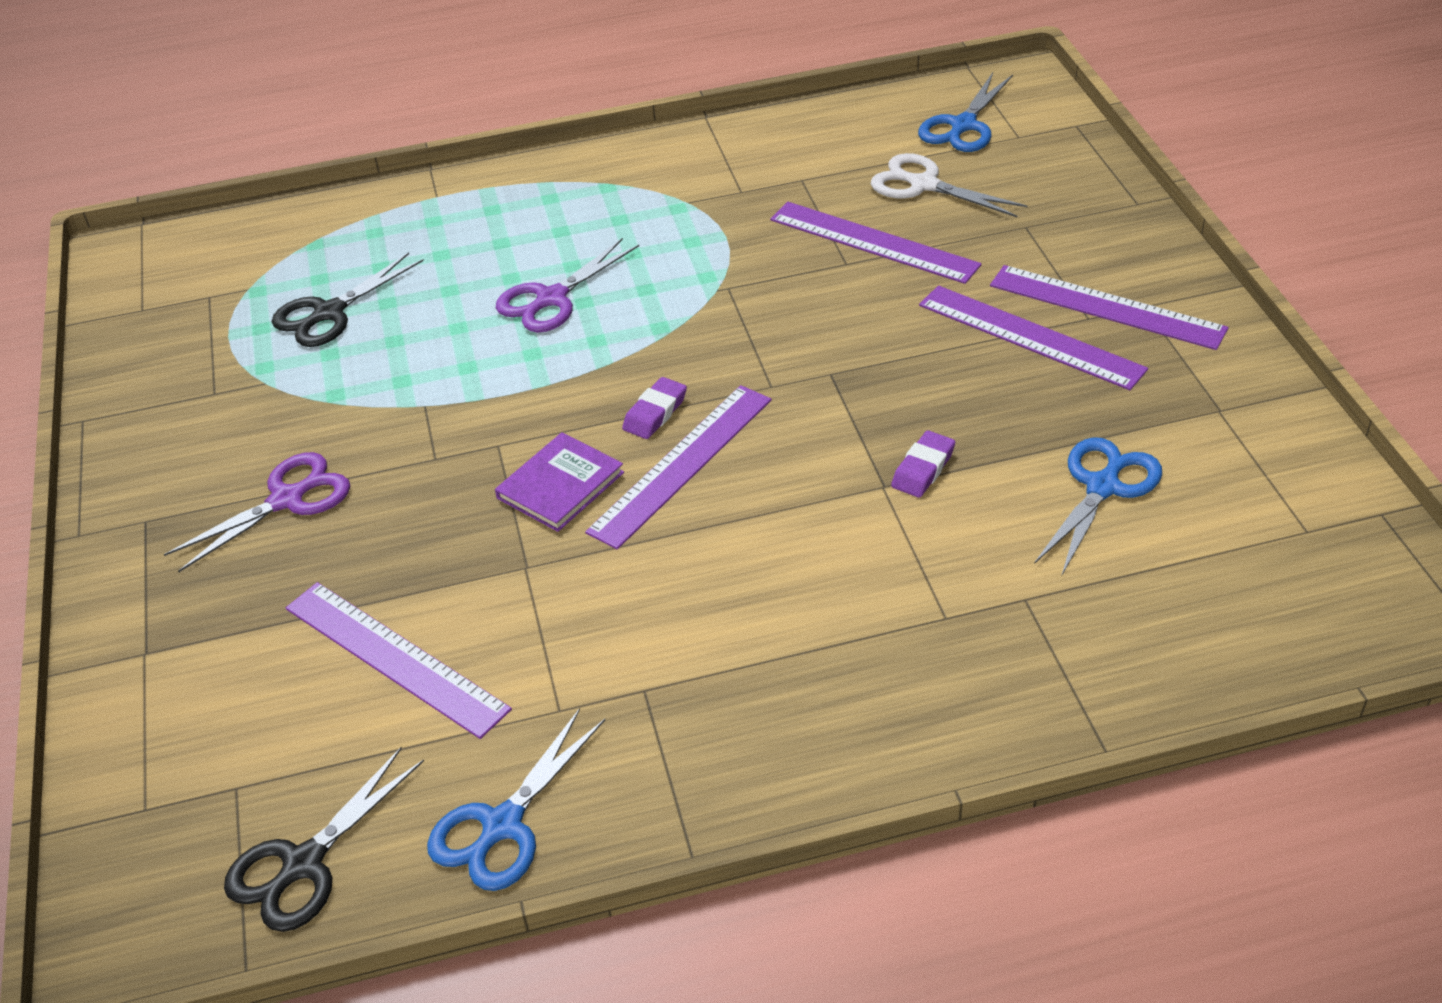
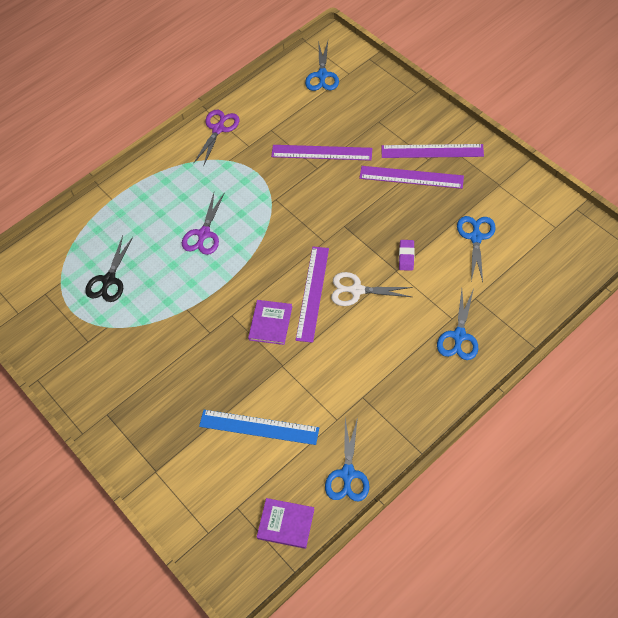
camera: 25 degrees left, 15 degrees up
(287, 499) = (161, 378): purple scissors -> purple scissors (218, 129)
(303, 864) = (286, 524): black scissors -> purple book
(395, 658) = (259, 427): purple ruler -> blue ruler
(655, 413) = (286, 273): purple eraser -> none
(923, 185) = (324, 114): white scissors -> white scissors (356, 290)
(938, 658) = (459, 336): none -> blue scissors

